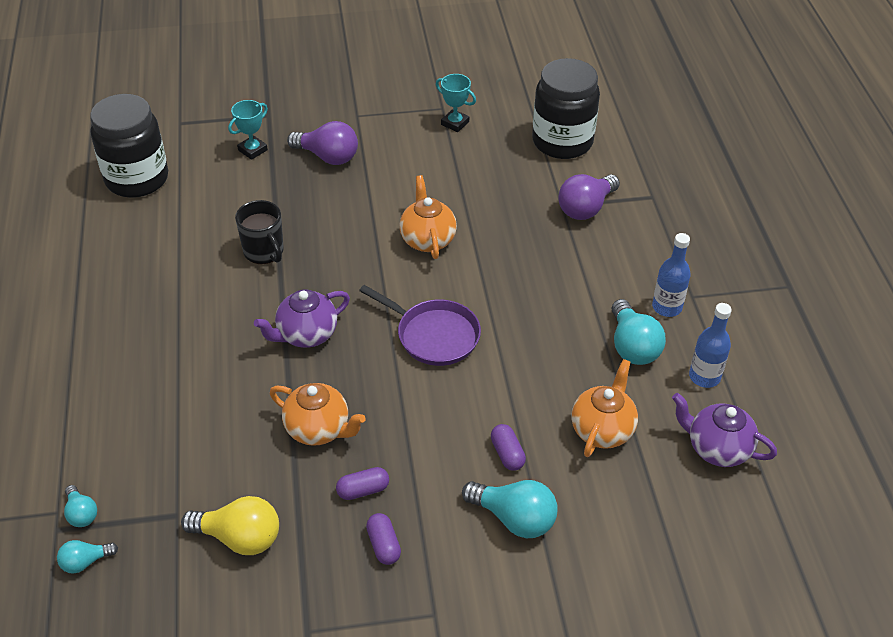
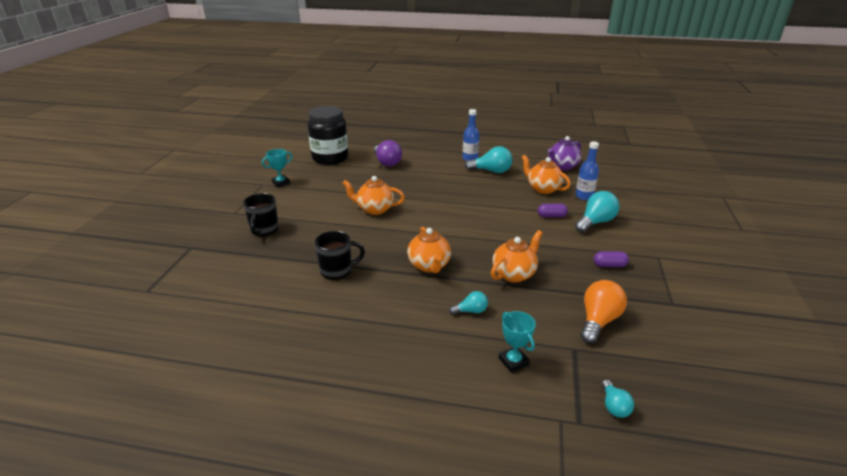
camera: 70 degrees left, 15 degrees down
(81, 514) = (565, 404): turquoise light bulb -> turquoise light bulb (471, 311)
(137, 179) = (192, 324): black jar -> none
(239, 538) = (598, 321): yellow light bulb -> orange light bulb
(252, 150) = (222, 260): turquoise trophy -> turquoise trophy (513, 361)
(306, 335) = (429, 266): purple teapot -> orange teapot
(328, 157) = (264, 230): purple light bulb -> black mug
(363, 490) = (567, 265): purple capsule -> none
(433, 335) = (455, 221): purple pan -> none
(704, 377) = (518, 160): blue bottle -> blue bottle (584, 196)

